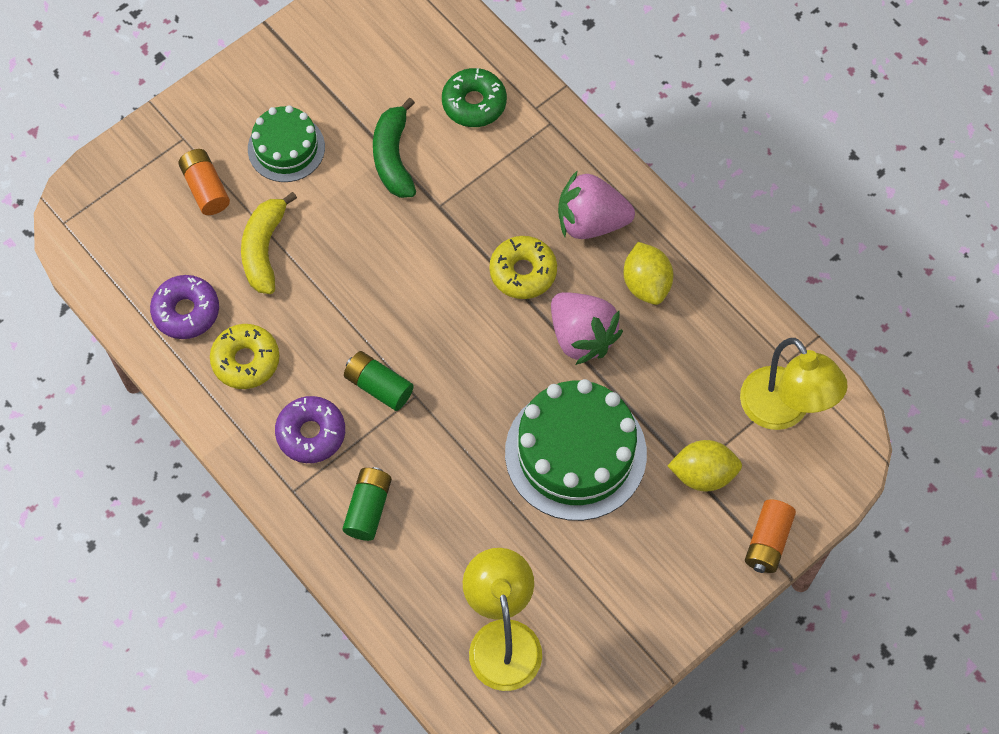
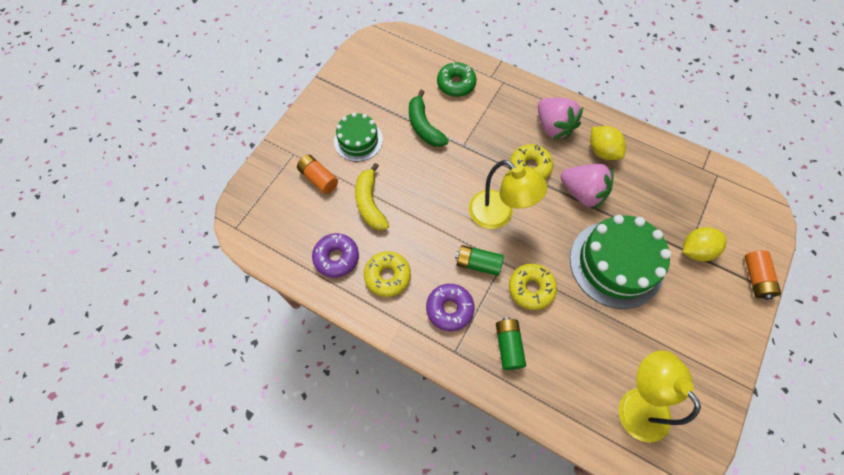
camera: 20 degrees left, 0 degrees up
(436, 445) = (531, 288): none -> yellow donut
(591, 222) = (553, 127): pink strawberry -> pink strawberry turned 105 degrees counterclockwise
(783, 411) = (717, 197): yellow lamp -> yellow lamp (498, 215)

